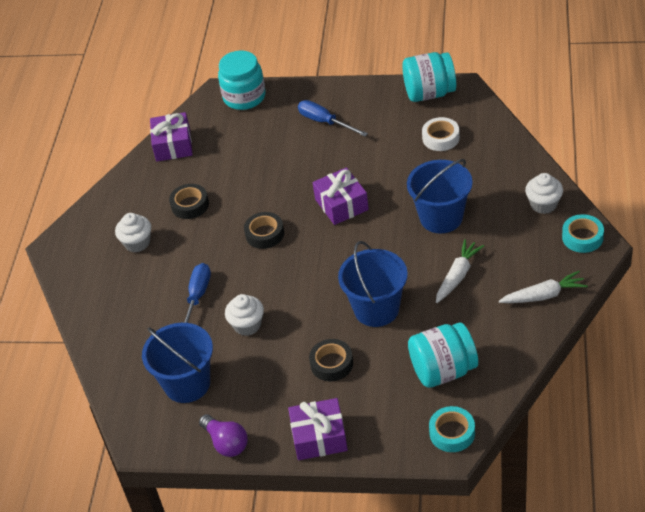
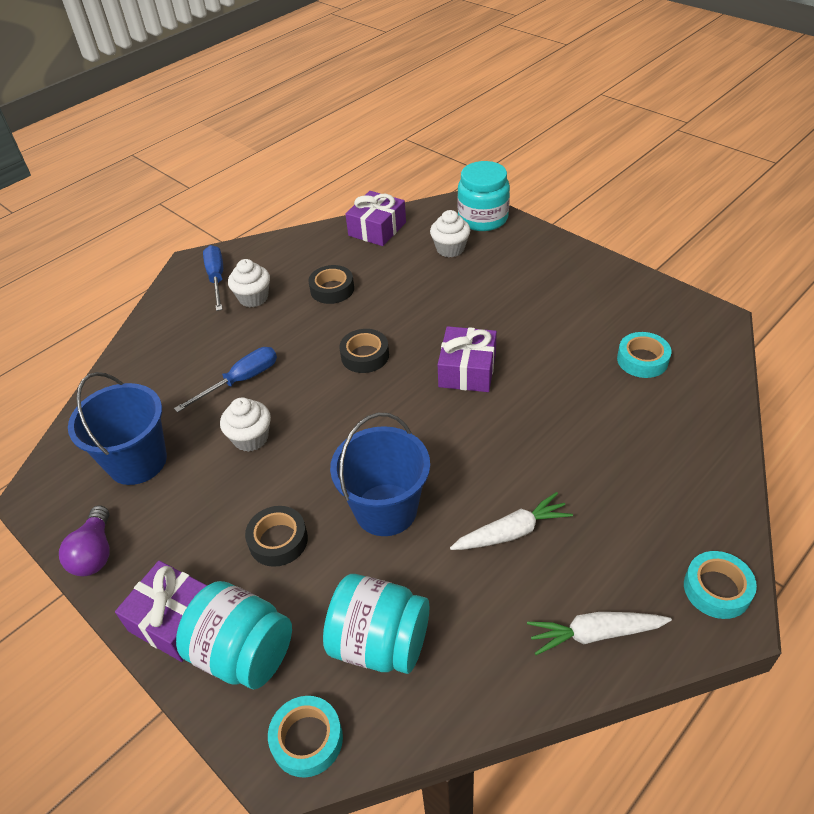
camera: 35 degrees right, 0 degrees up
(325, 122) = (534, 279): blue screwdriver -> blue screwdriver (217, 278)
(429, 93) = (674, 306): turquoise jar -> turquoise jar (243, 653)
(441, 138) = (642, 360): white tape -> turquoise tape
(441, 217) = (558, 449): blue bucket -> none
(543, 204) = (700, 511): white cupcake -> white cupcake (450, 249)
(544, 295) = (594, 634): white carrot -> white carrot turned 150 degrees clockwise

